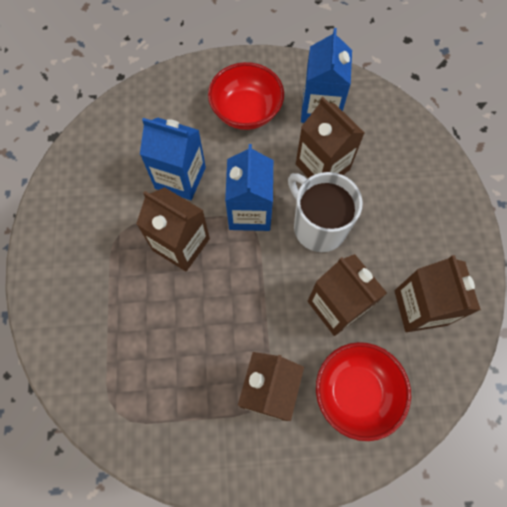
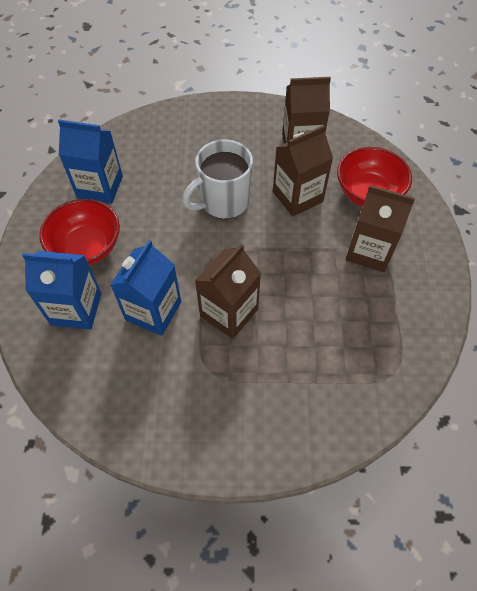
camera: 85 degrees left, 10 degrees down
(250, 212) = (201, 252): blue carton -> blue carton (76, 309)
(322, 167) = (164, 192): brown carton -> none

